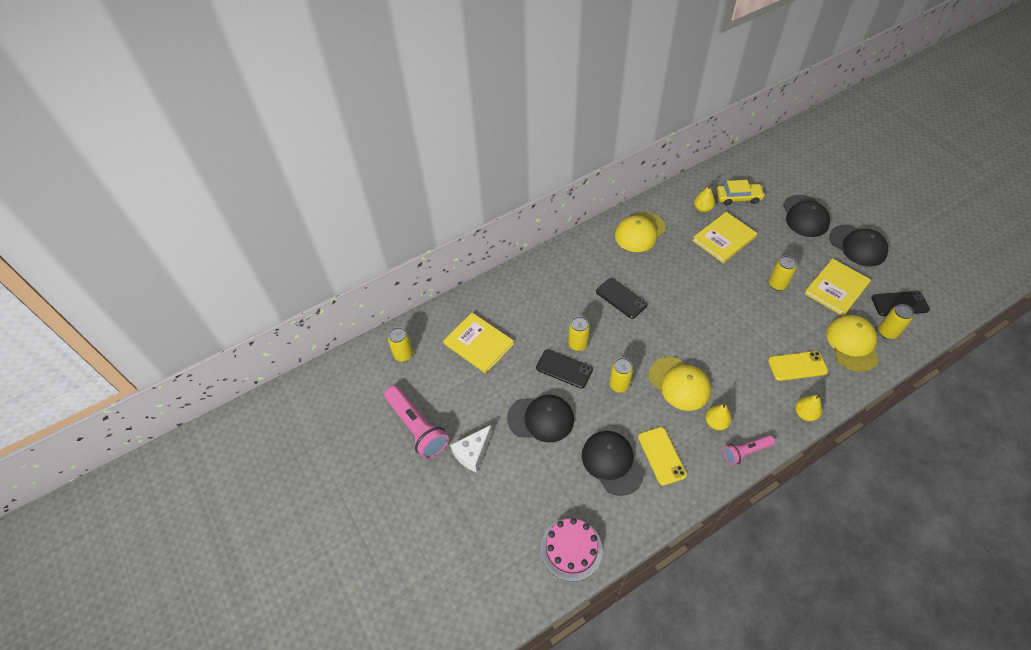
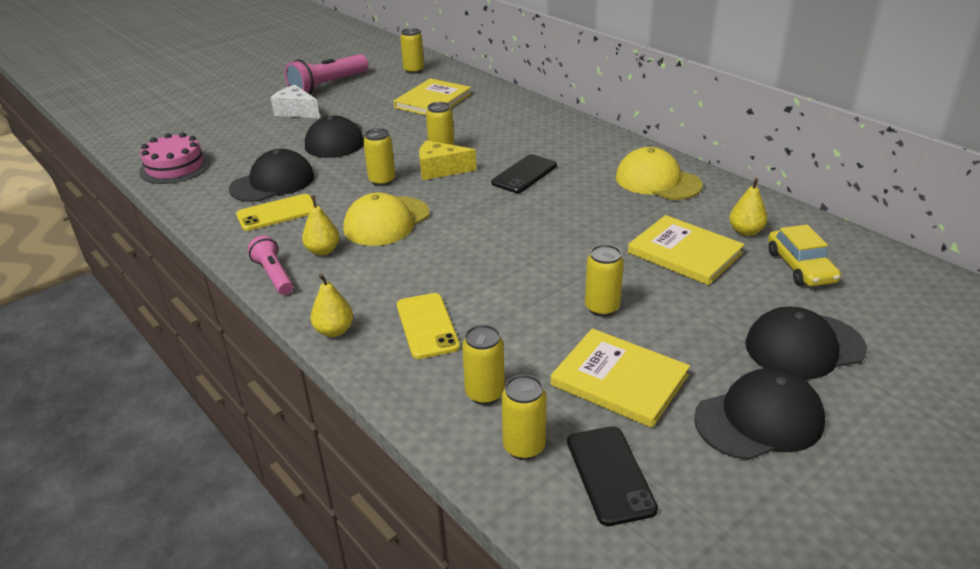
camera: 80 degrees right, 20 degrees down
(564, 369) = (404, 147): black phone -> none
(607, 347) = (440, 170): none -> yellow cheese
(852, 344) = (485, 393): yellow cap -> yellow can
(857, 246) = (759, 419): black cap -> black cap turned 150 degrees counterclockwise

